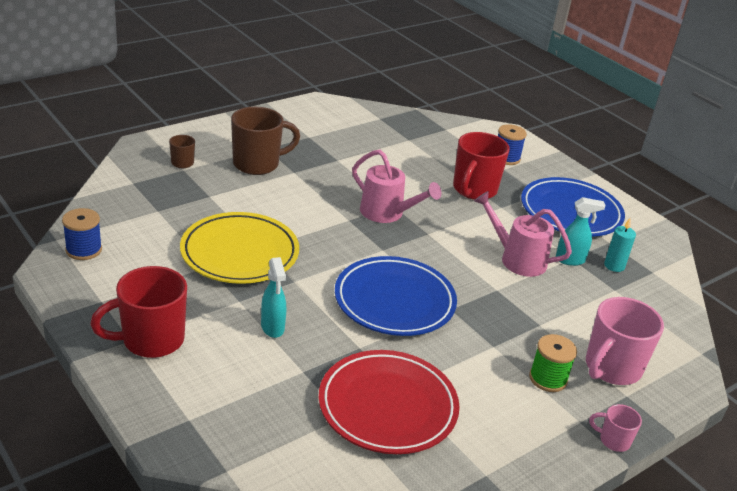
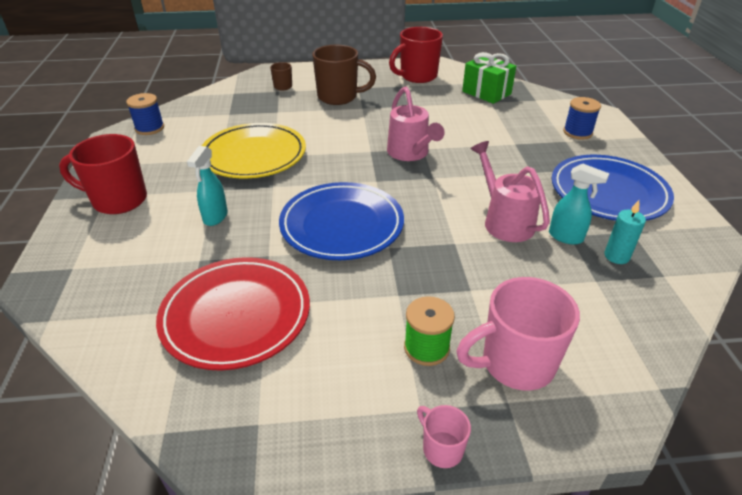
camera: 35 degrees right, 5 degrees up
(396, 129) = (486, 93): none -> green gift
(474, 190) = (516, 152): red mug -> red mug (417, 76)

